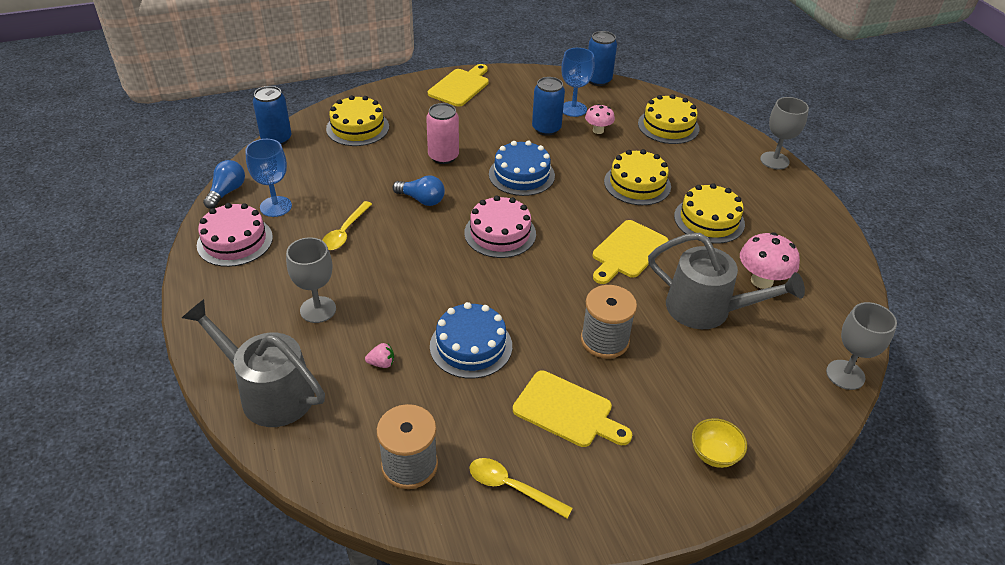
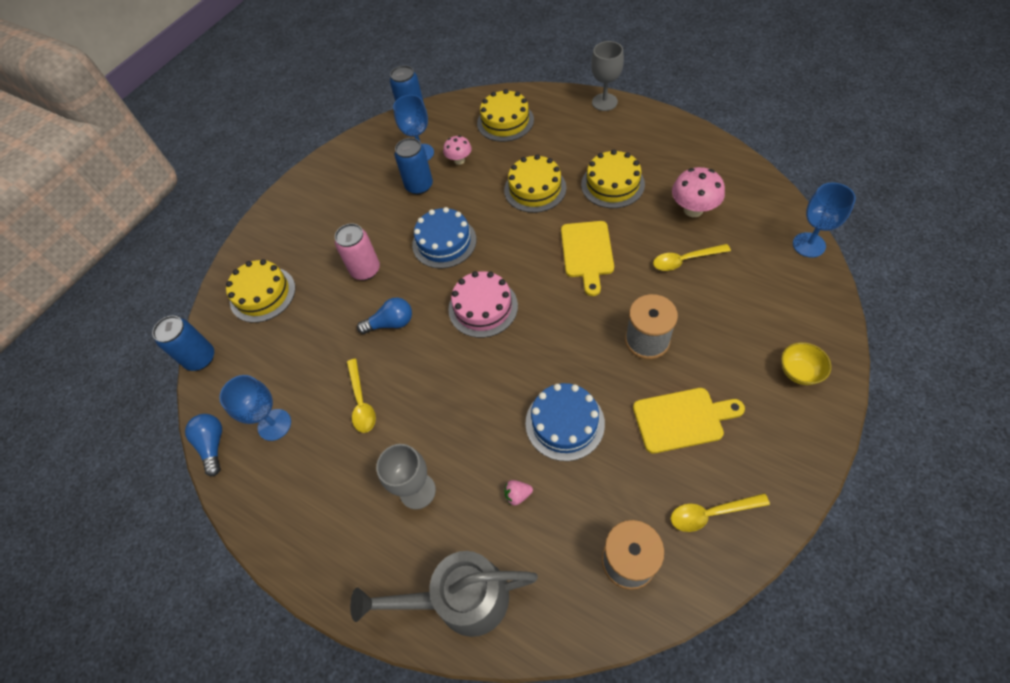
camera: 30 degrees left, 15 degrees up
(235, 241) = (275, 486): pink cake -> none
(381, 363) = (518, 495): pink strawberry -> pink strawberry turned 150 degrees counterclockwise
(460, 86) = (308, 193): yellow cutting board -> none
(708, 310) = (685, 260): grey watering can -> yellow spoon
(845, 375) = (809, 245): grey goblet -> blue goblet

